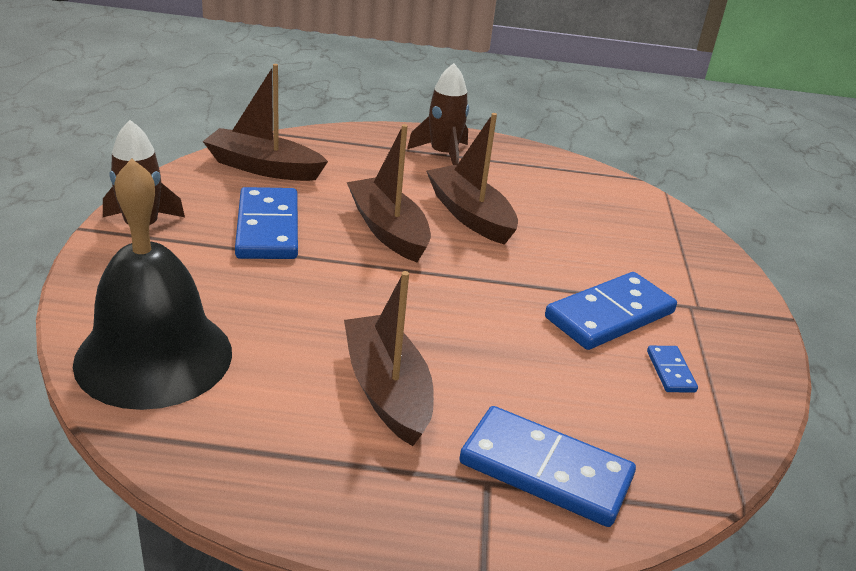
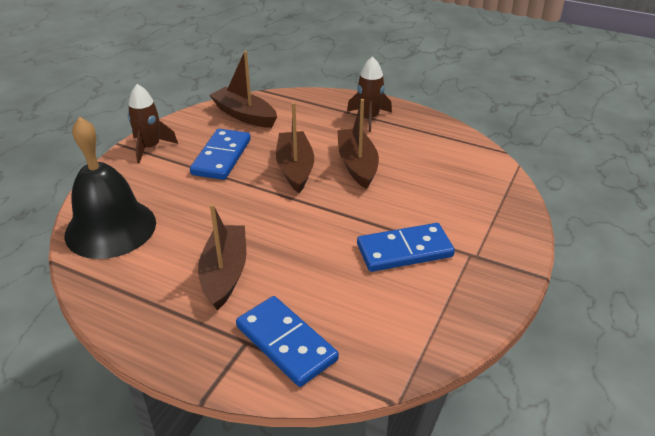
camera: 25 degrees right, 5 degrees up
(670, 371) = (418, 297): blue domino -> none

